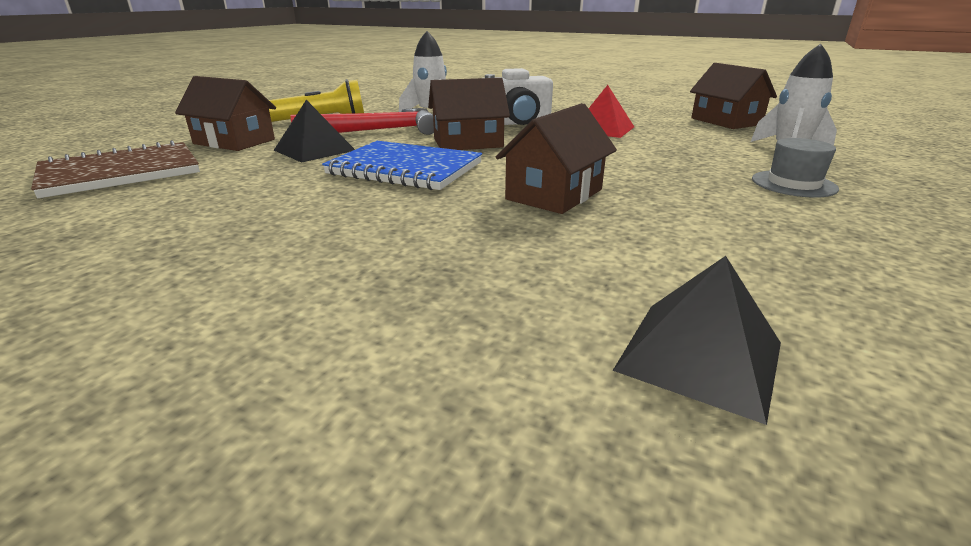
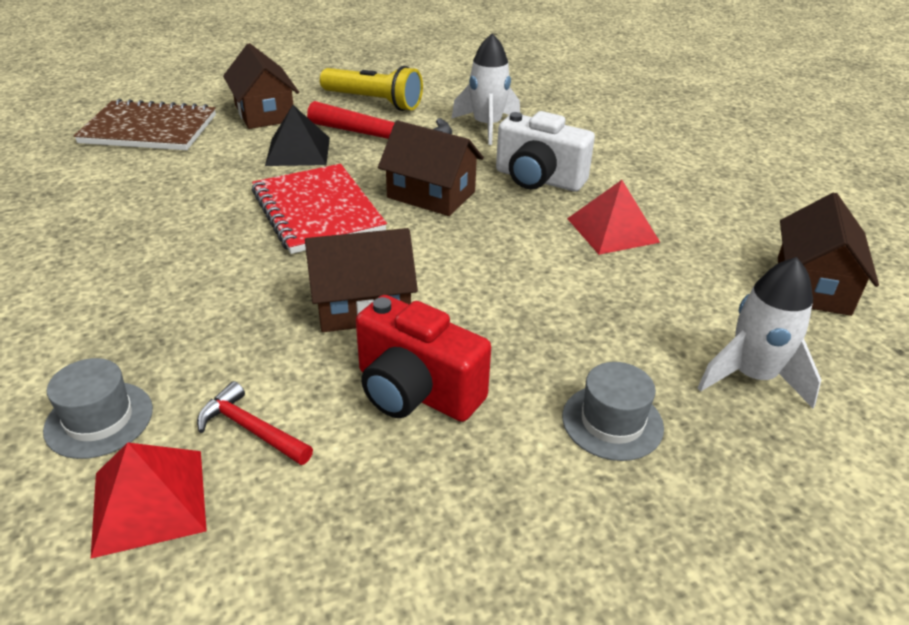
camera: 40 degrees right, 10 degrees up
(405, 169) = (317, 211): blue notebook -> red notebook
(520, 338) = (99, 419): none -> grey hat
(650, 276) = (251, 429): none -> red hammer
(687, 213) = (416, 392): none -> red camera
(699, 355) = (149, 501): black pyramid -> red pyramid

